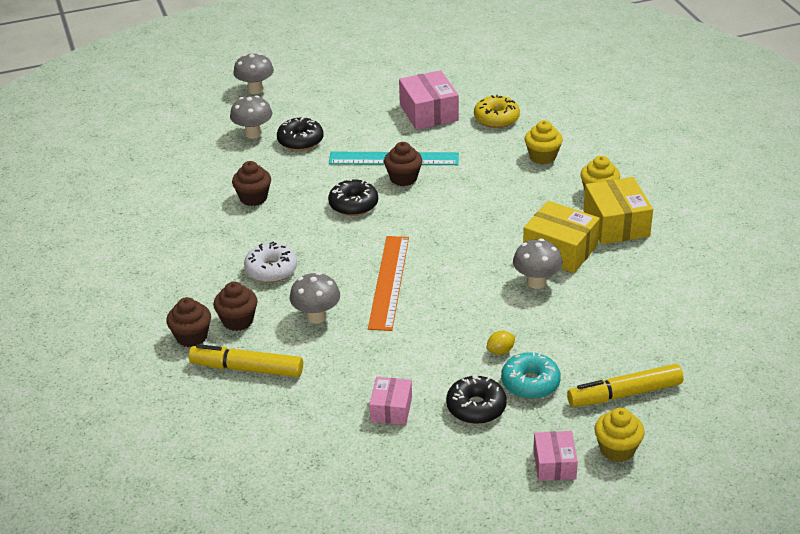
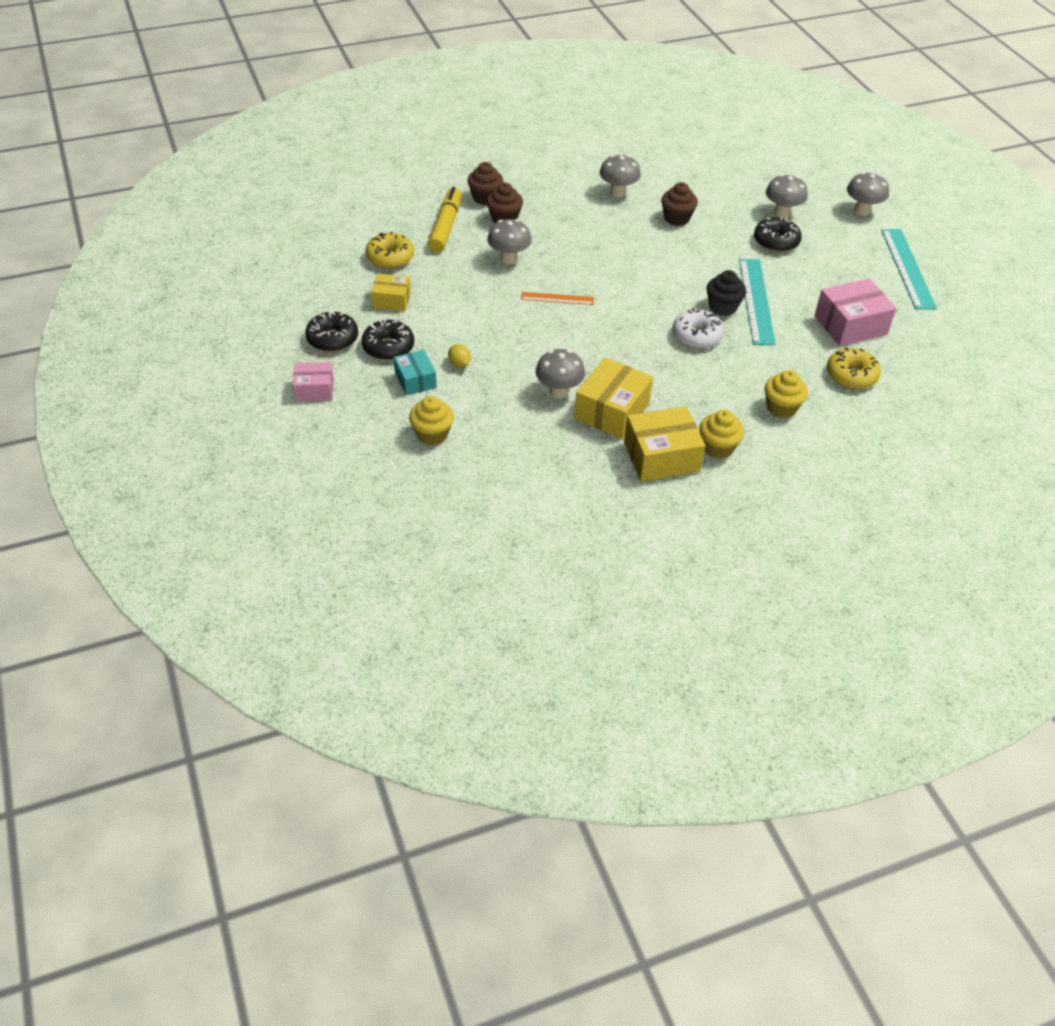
camera: 85 degrees right, 10 degrees up
(199, 235) = (618, 193): none -> grey mushroom
(271, 270) = (572, 233): white donut -> white donut (697, 336)
(307, 414) = (390, 258): none -> yellow donut
(347, 76) = (908, 268): none -> turquoise ruler
(353, 205) = (673, 276): black donut -> black donut (332, 339)
(388, 282) = (557, 298): orange ruler -> orange ruler, size x0.54
(391, 409) = (391, 300): pink box -> yellow box
(403, 178) = (722, 307): brown cupcake -> black cupcake
(530, 383) = (415, 380): turquoise donut -> turquoise box
(617, 449) = (326, 429): yellow cupcake -> yellow cupcake (432, 434)
(624, 394) = (395, 440): yellow marker -> none

